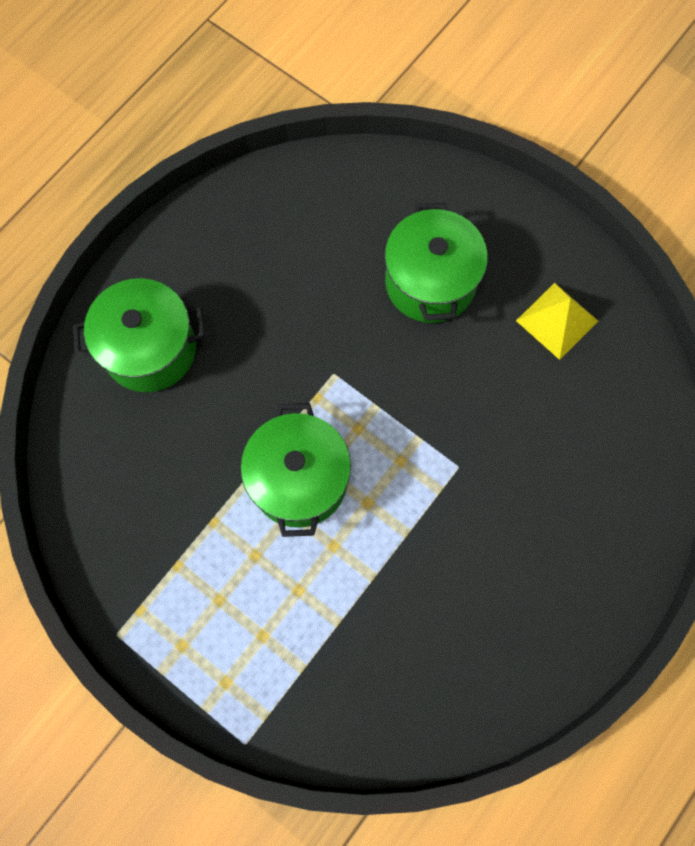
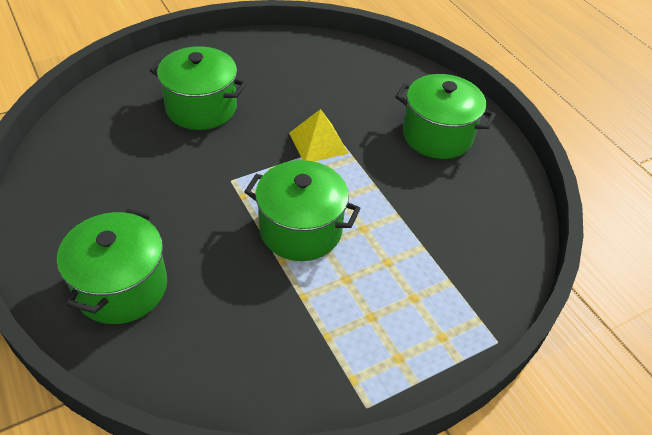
camera: 70 degrees left, 25 degrees down
(537, 577) = (437, 135): none -> green pot
(557, 320) = (273, 65): yellow pyramid -> yellow pyramid (318, 143)

